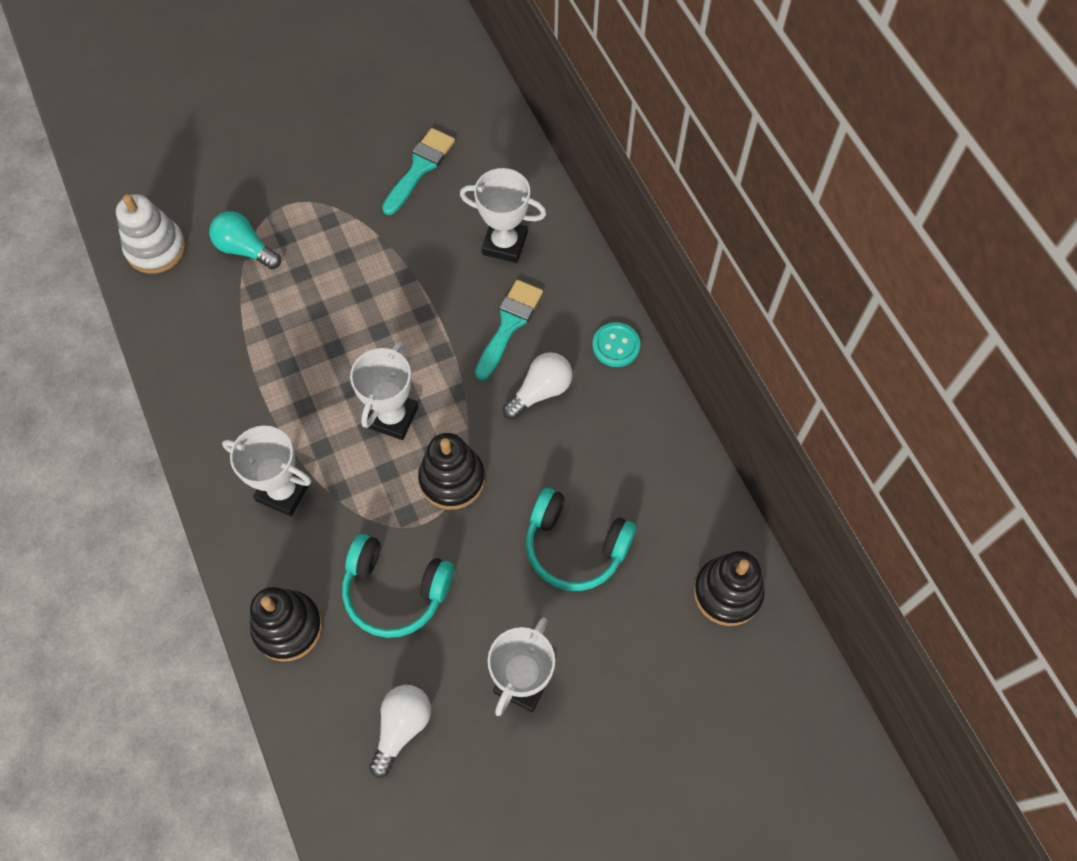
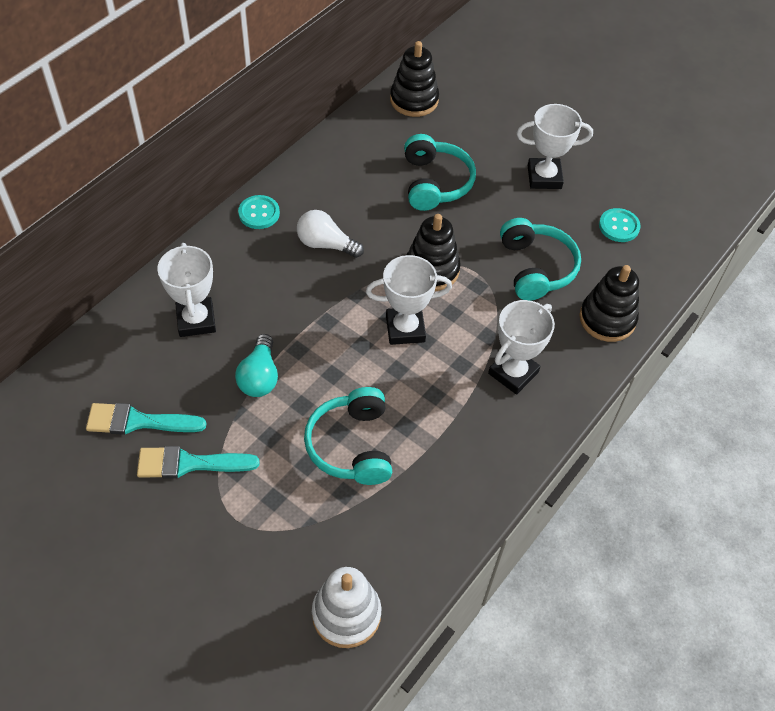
camera: 120 degrees left, 10 degrees down
(245, 249) = (304, 527): turquoise light bulb -> turquoise light bulb (259, 377)
(283, 491) = (513, 373): white trophy -> white trophy turned 45 degrees clockwise
(296, 314) = (351, 445): none -> turquoise headphones
(402, 727) = (619, 226): white light bulb -> turquoise button
(509, 325) = (276, 286): turquoise brush -> turquoise brush (189, 464)

